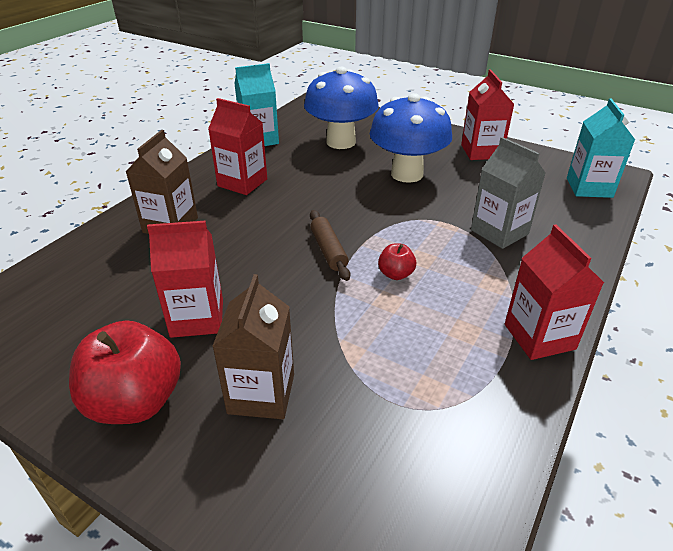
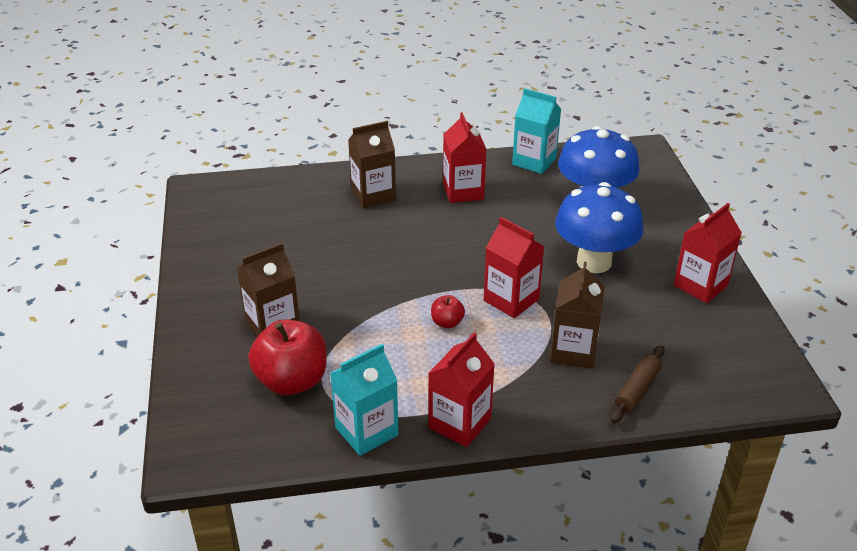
camera: 50 degrees right, 0 degrees up
(135, 401) = (220, 284): red apple -> red apple (292, 381)
(197, 318) = (303, 264): red carton -> red carton (511, 300)
(328, 250) = (434, 277): brown rolling pin -> brown rolling pin (637, 390)
(499, 232) = (573, 351): grey carton -> brown carton
(589, 187) = (731, 378): turquoise carton -> turquoise carton (366, 431)

